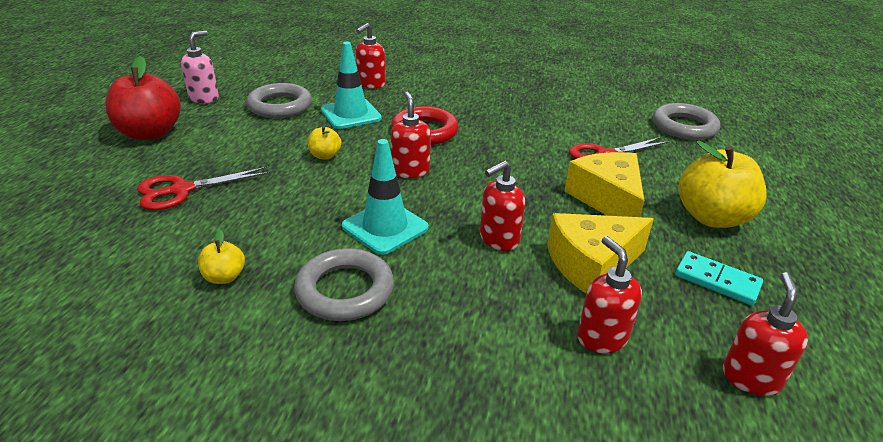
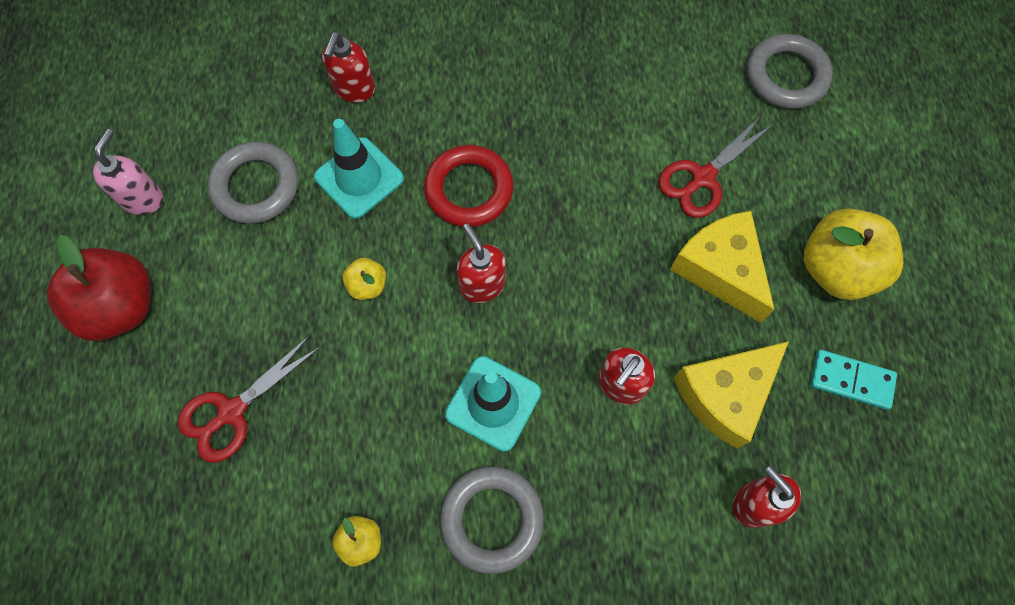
camera: 15 degrees left, 35 degrees up
(751, 378) = (891, 511): red soap dispenser -> none

